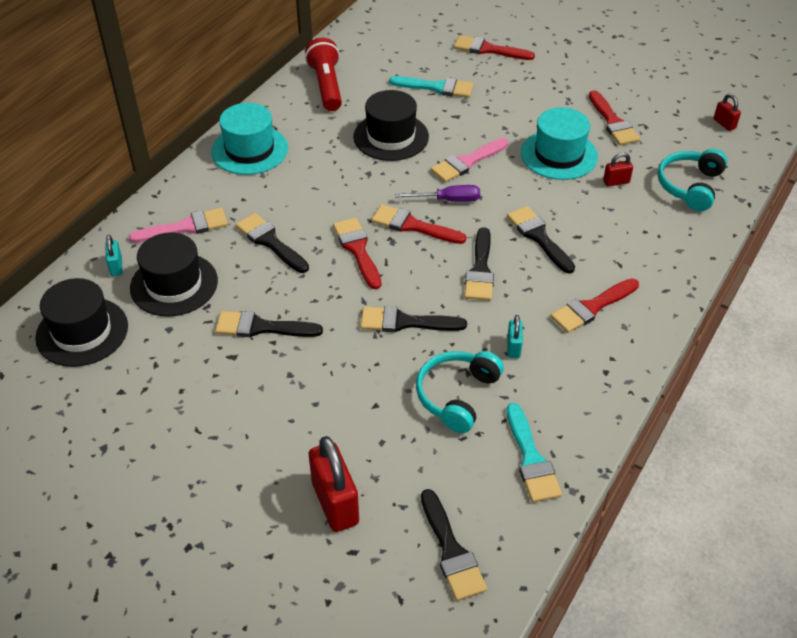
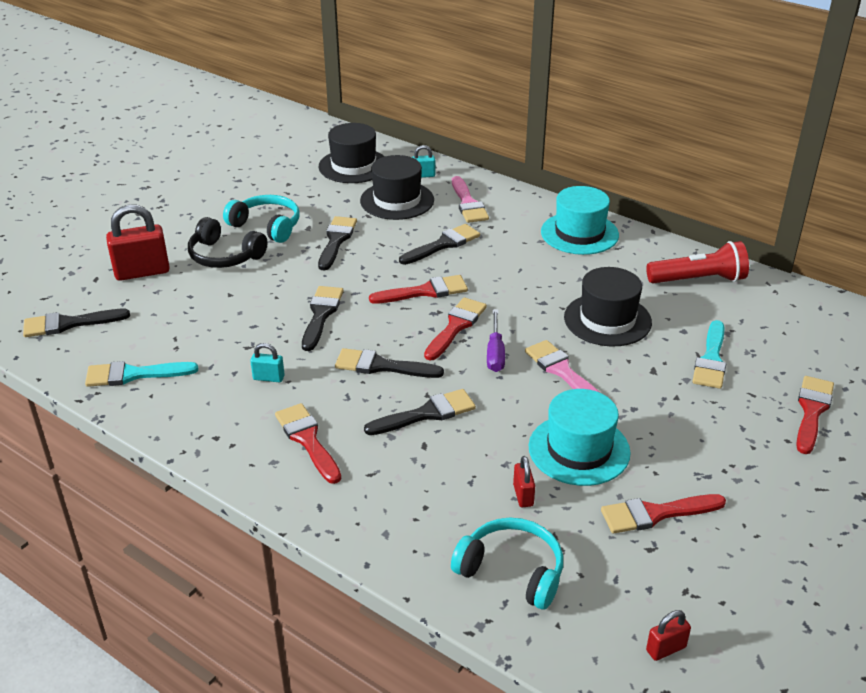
camera: 95 degrees right, 10 degrees down
(296, 425) = (224, 256): none -> black headphones
(457, 395) = (222, 338): turquoise headphones -> turquoise headphones (267, 226)

